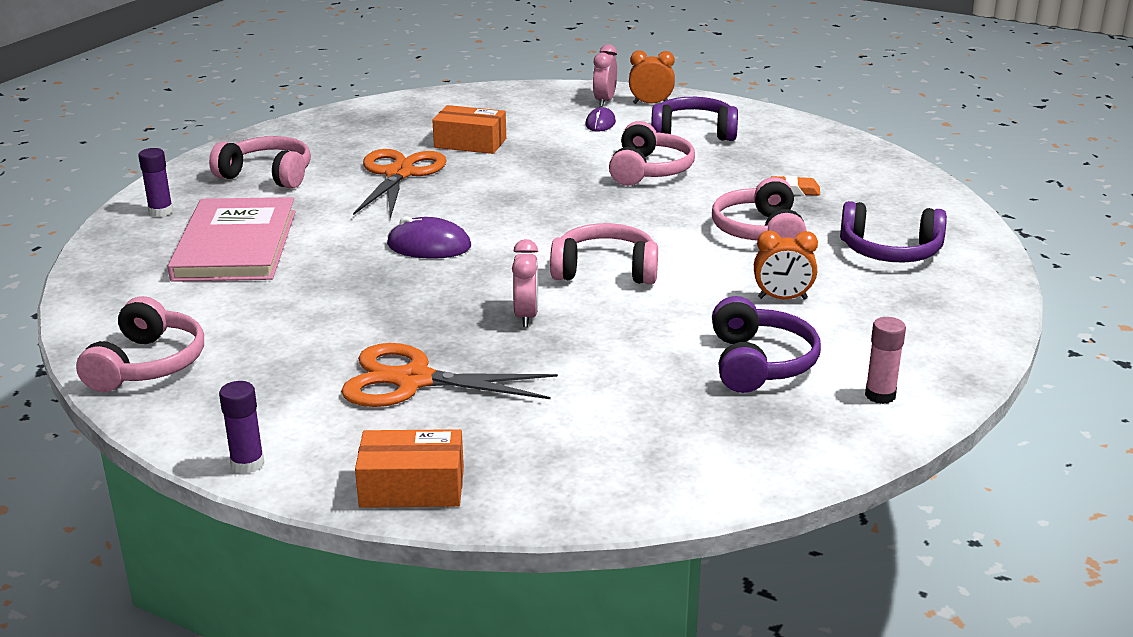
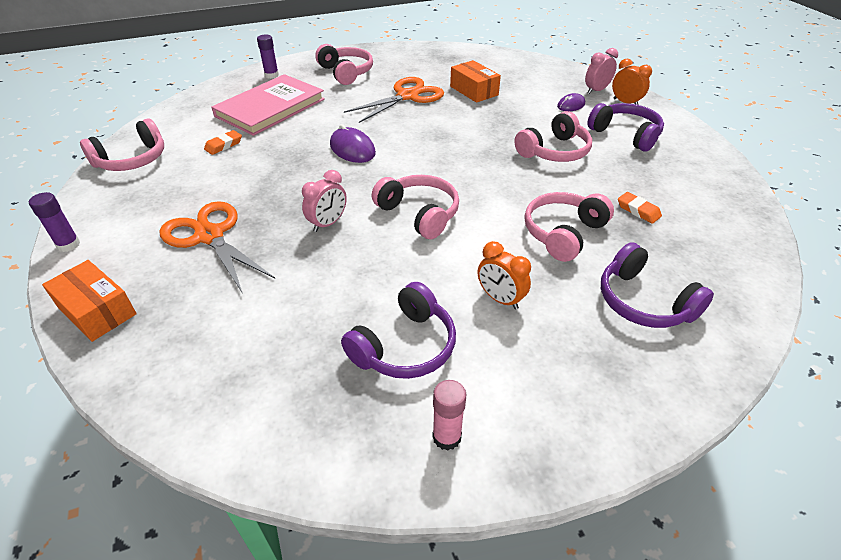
camera: 40 degrees right, 15 degrees up
(251, 303) = (224, 145): none -> orange eraser

